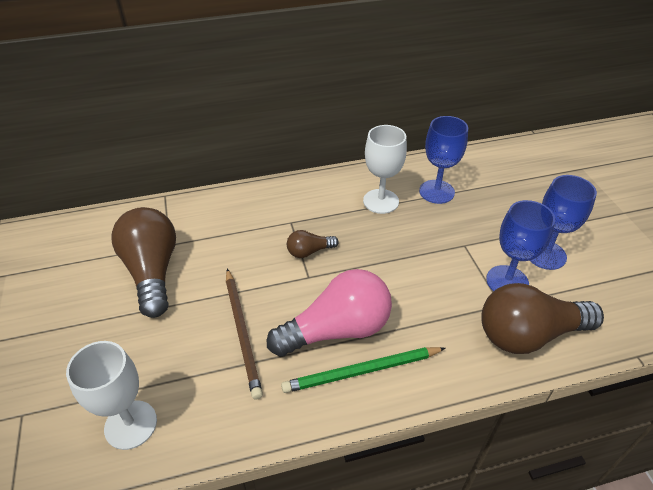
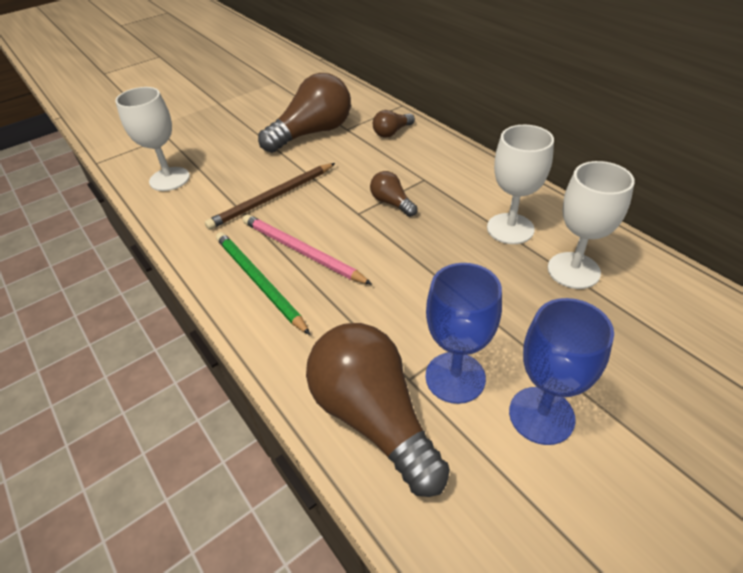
camera: 70 degrees right, 0 degrees up
(205, 217) = (392, 132): none -> brown light bulb
(337, 330) = (301, 251): pink light bulb -> pink pencil
(436, 192) = (573, 270): blue goblet -> white goblet

